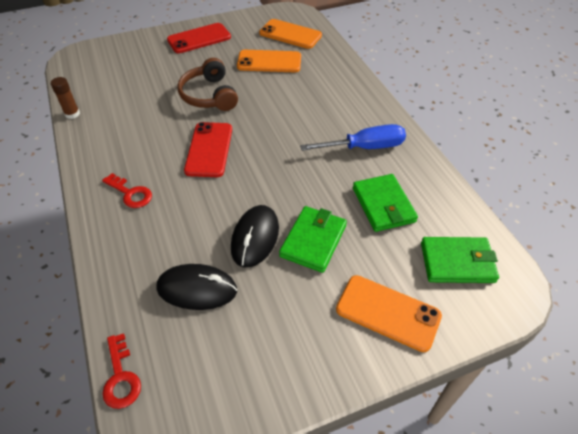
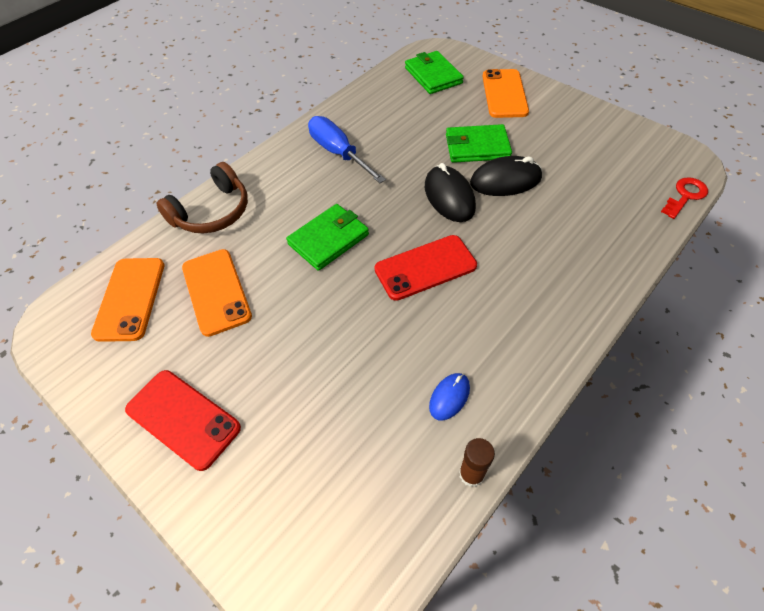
camera: 115 degrees left, 5 degrees up
(115, 123) = (449, 397): none -> blue mouse
(130, 193) = (539, 300): red key -> none
(197, 289) = (584, 192): black mouse -> black mouse (449, 197)
(209, 95) = (328, 321): brown headphones -> brown headphones (212, 212)
(383, 205) = (405, 122): green wallet -> green wallet (328, 239)

